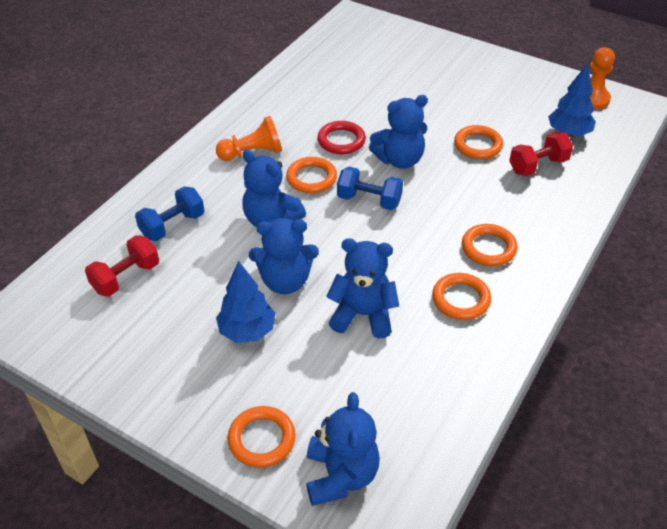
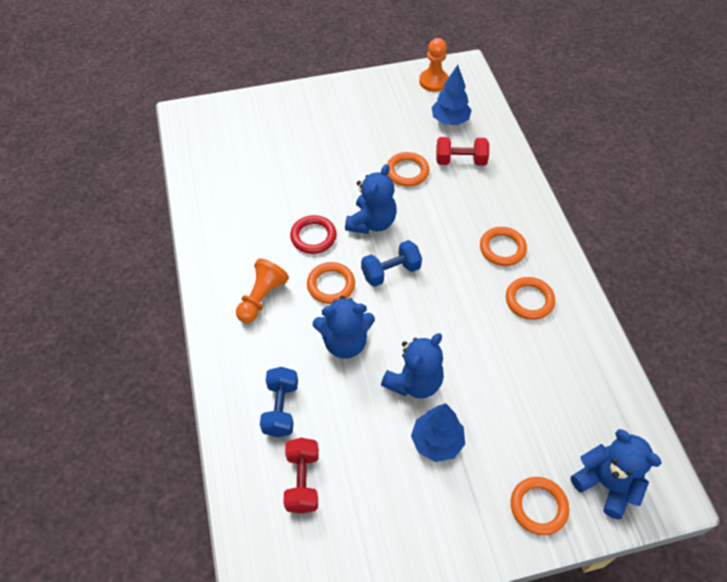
camera: 45 degrees left, 10 degrees up
(363, 315) = (490, 363): blue teddy bear -> none
(538, 166) = (460, 161): red dumbbell -> red dumbbell turned 75 degrees clockwise

